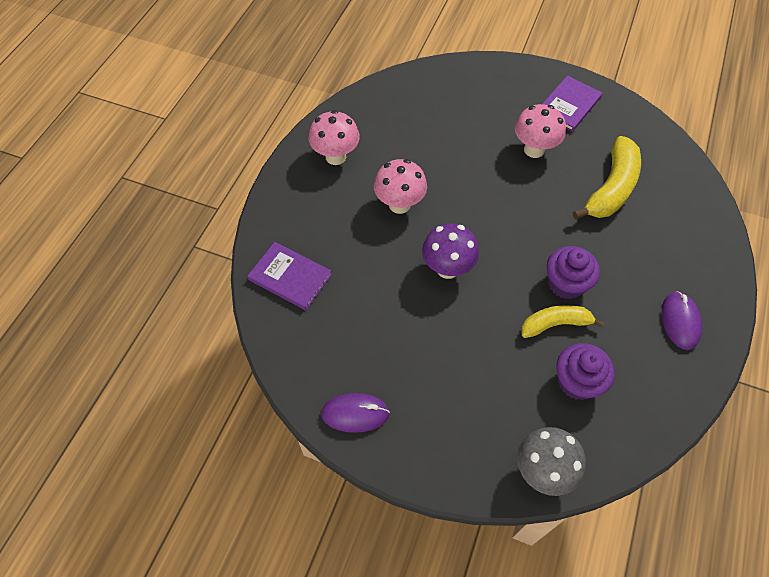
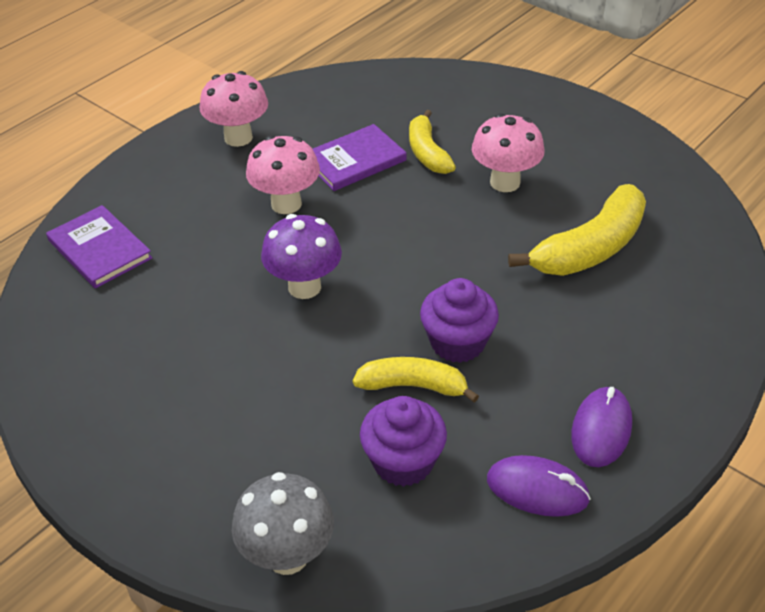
camera: 20 degrees right, 15 degrees down
(355, 413) = (81, 416): purple mouse -> purple mouse (537, 489)
(472, 137) = (427, 153): none -> yellow banana
(569, 105) = (584, 144): purple book -> purple book (354, 160)

